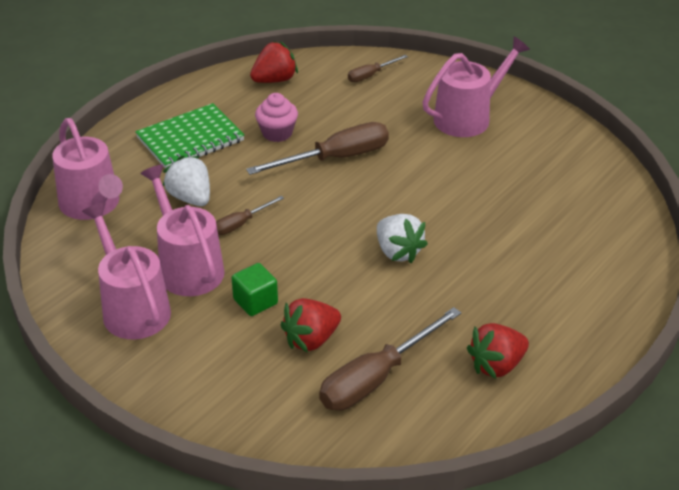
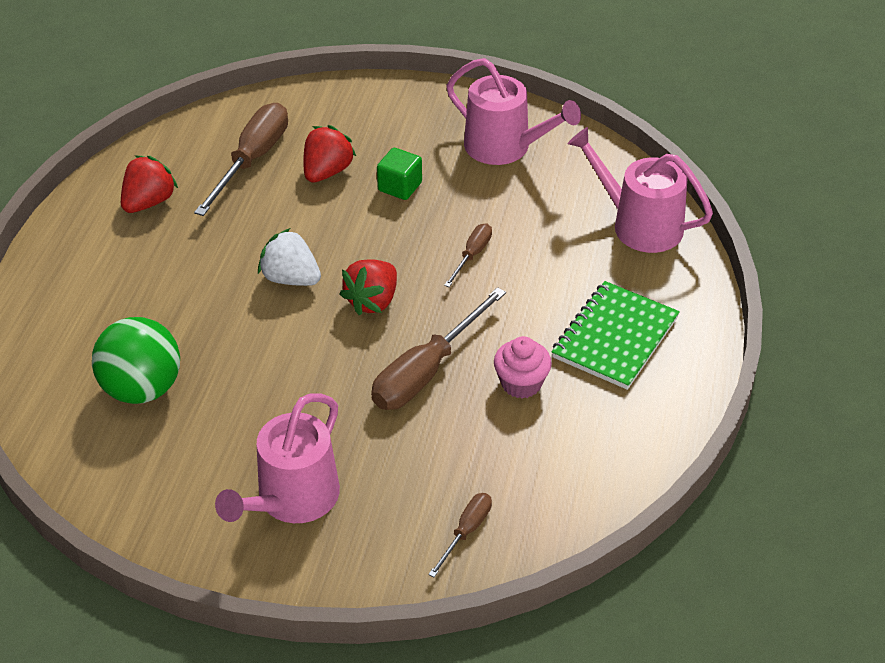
camera: 155 degrees right, 5 degrees up
(188, 267) = (487, 196): pink watering can -> none
(191, 198) = (548, 265): white strawberry -> none
(274, 80) = (591, 472): red strawberry -> red strawberry (372, 301)
(548, 208) = (142, 388): none -> green ball

